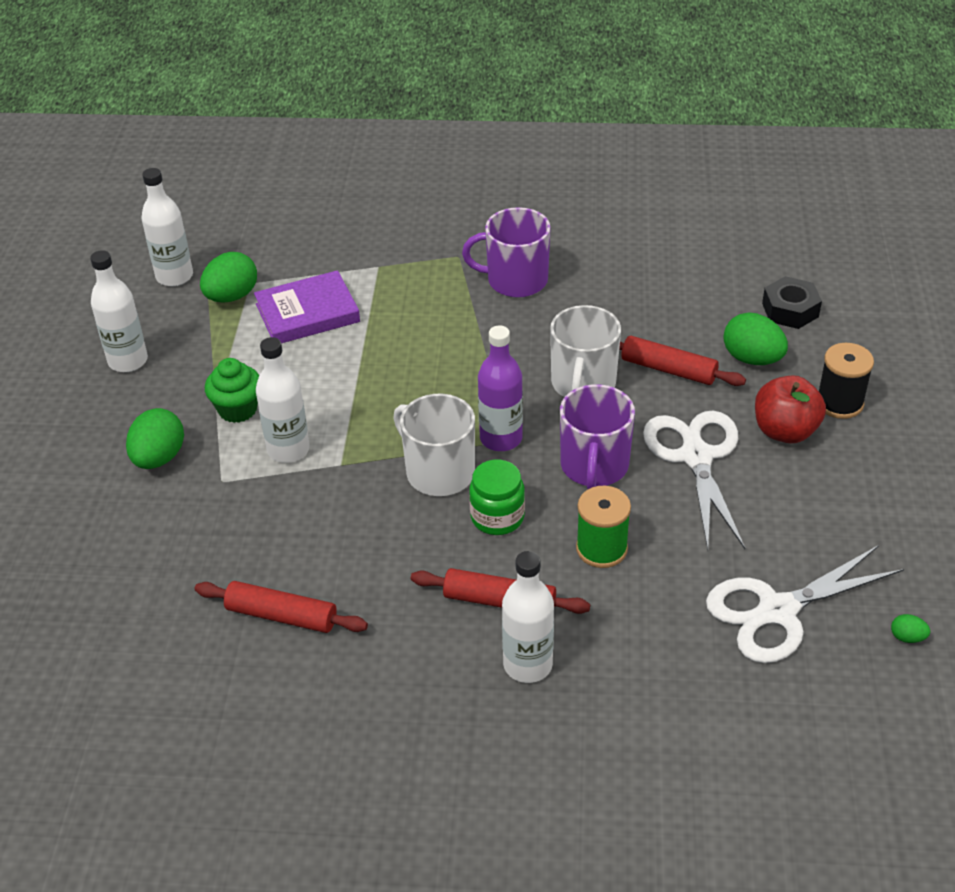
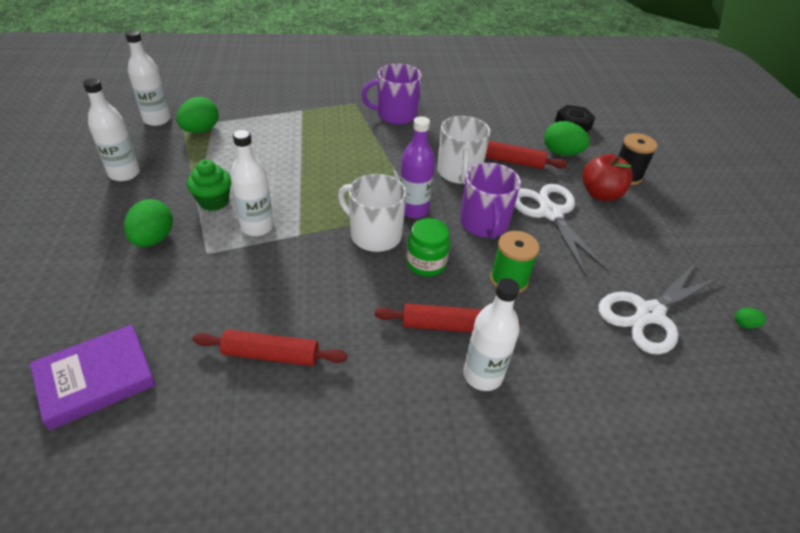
camera: 15 degrees left, 0 degrees up
(307, 313) = (257, 138): purple book -> purple book (96, 379)

